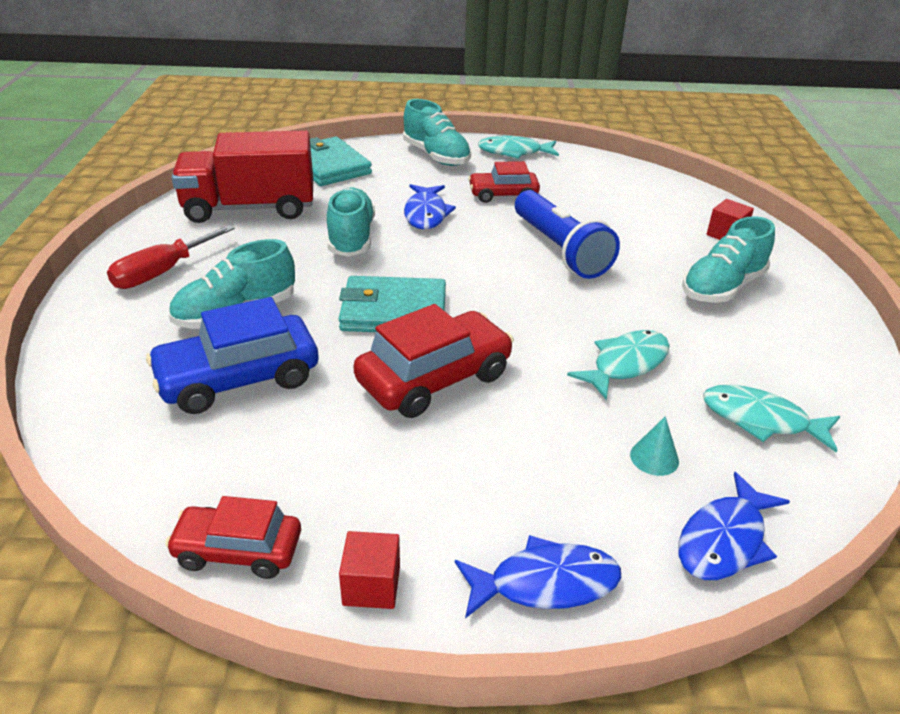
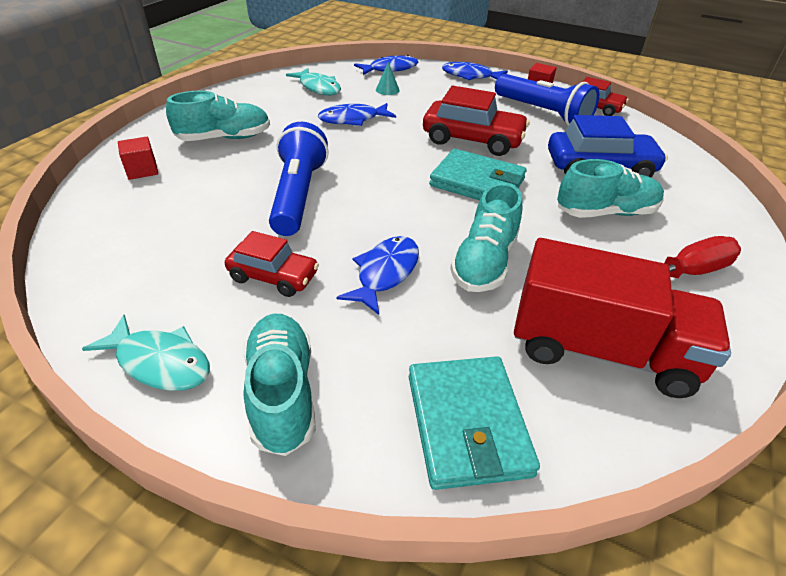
camera: 155 degrees left, 5 degrees up
(343, 488) = (543, 113): none -> blue flashlight
(434, 378) = (472, 139): red car -> red car turned 150 degrees counterclockwise
(625, 364) = (353, 119): turquoise fish -> blue fish

